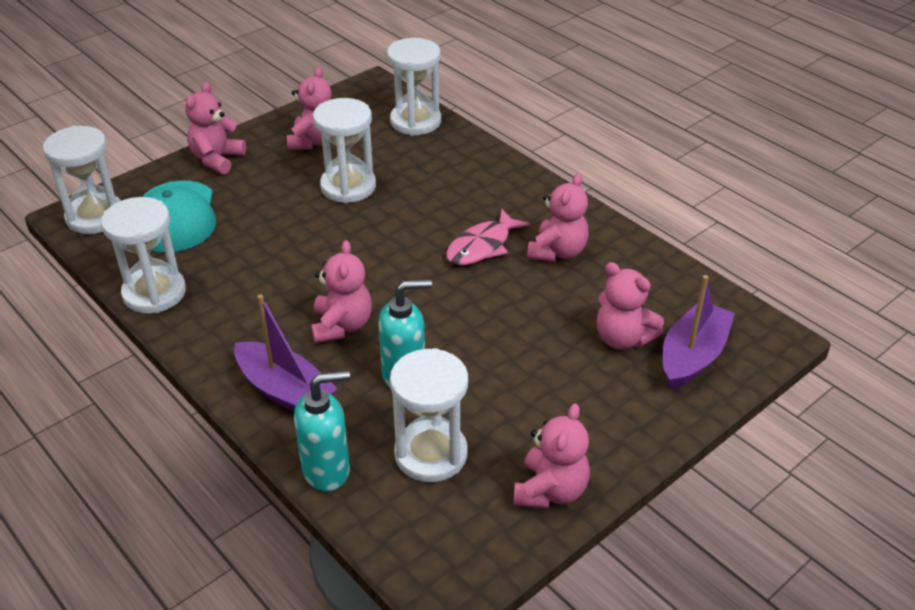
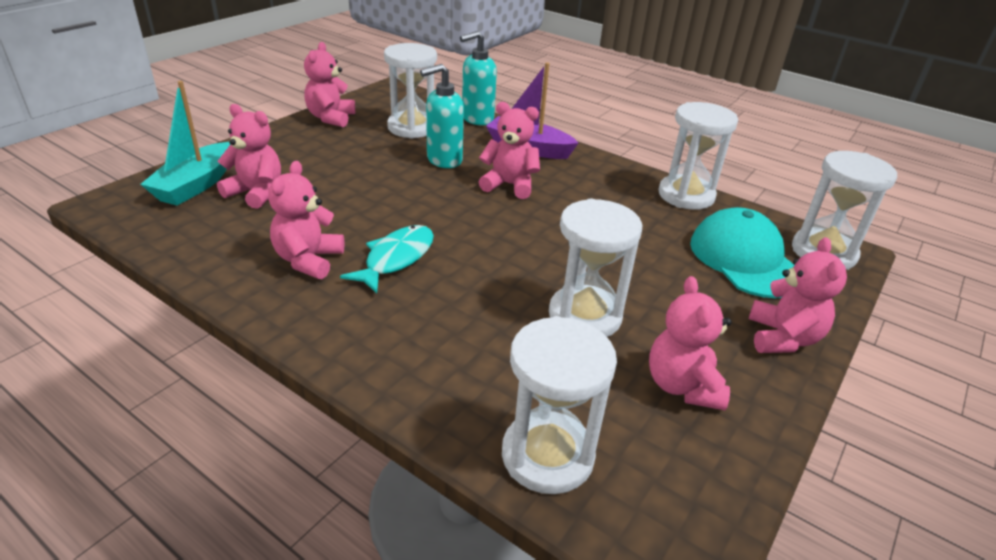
camera: 165 degrees right, 5 degrees down
(342, 326) = (509, 185): pink teddy bear -> pink teddy bear turned 120 degrees clockwise
(482, 246) = (396, 258): pink fish -> turquoise fish
(692, 356) = (195, 185): purple boat -> turquoise boat

